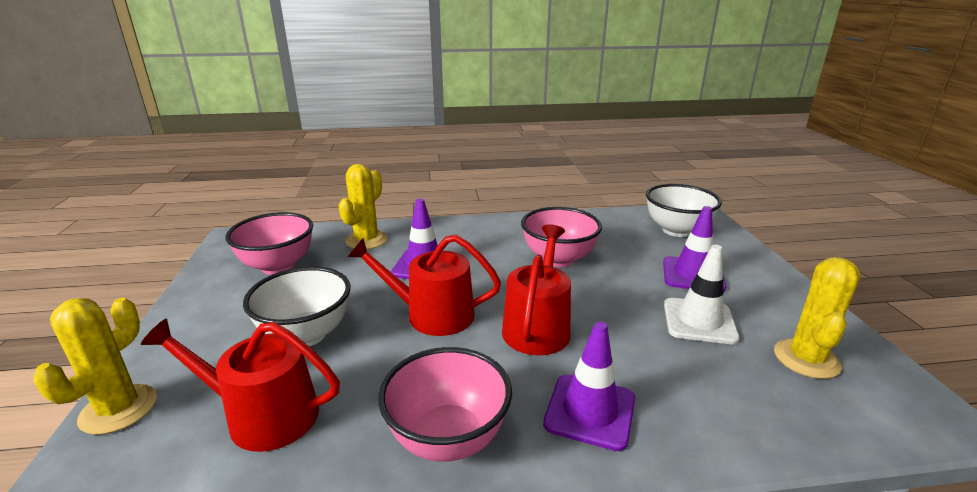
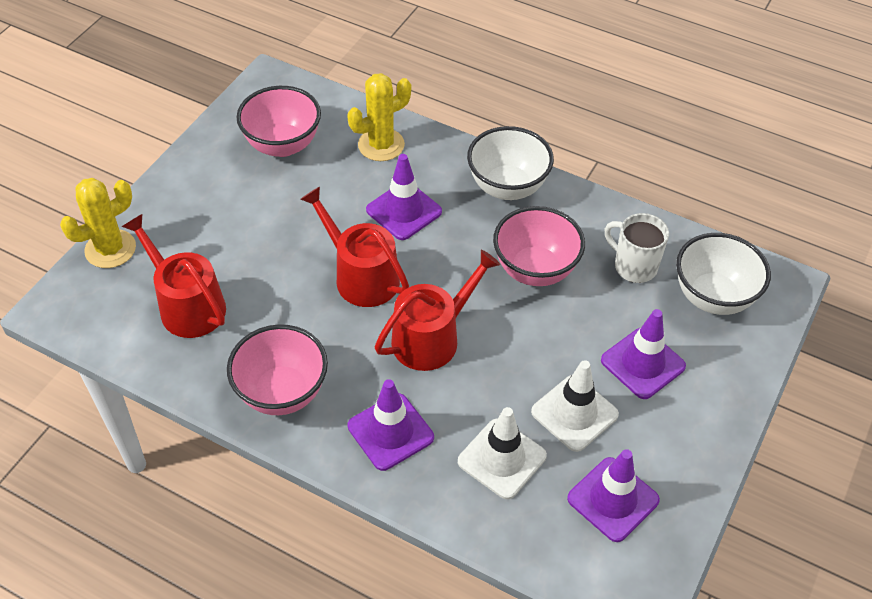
camera: 35 degrees right, 25 degrees up
(306, 335) = (255, 245): white bowl -> white bowl (507, 187)
(614, 235) = (634, 266): none -> white mug
(700, 378) = (502, 459): none -> white traffic cone
(806, 359) = (613, 499): yellow cactus -> purple traffic cone

